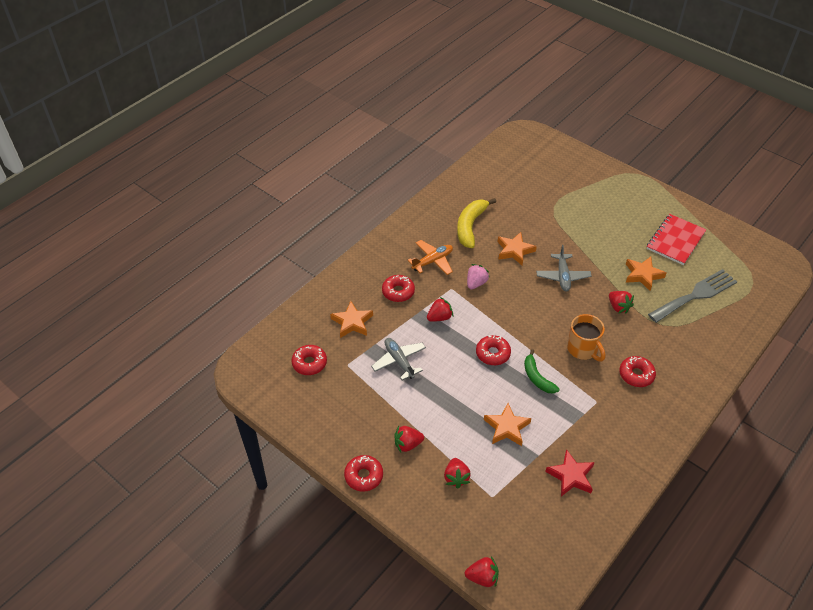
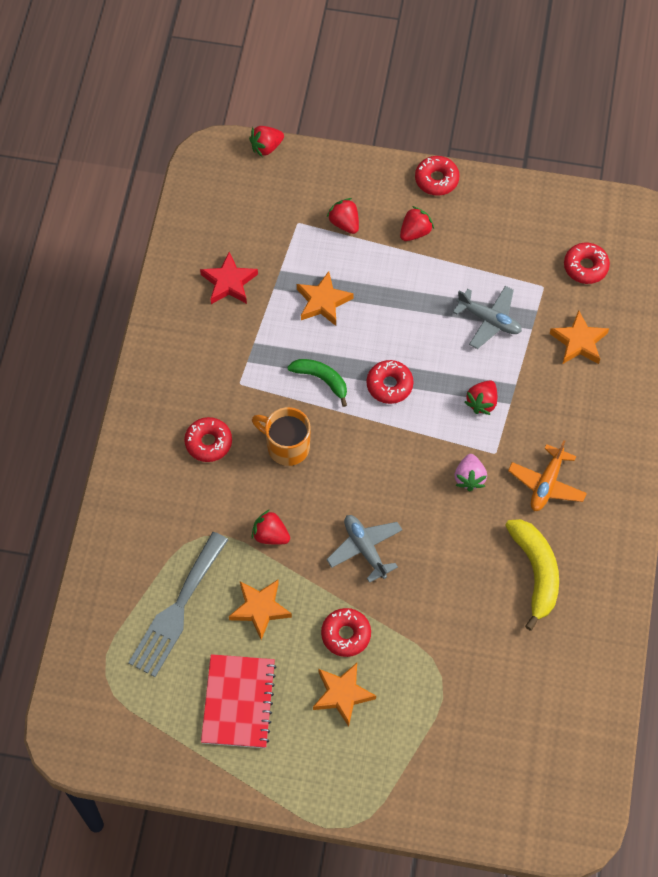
camera: 150 degrees right, 15 degrees up
(398, 292) = (556, 413): red donut -> red donut (346, 634)
(514, 251) = (451, 560): orange star -> orange star (342, 694)

